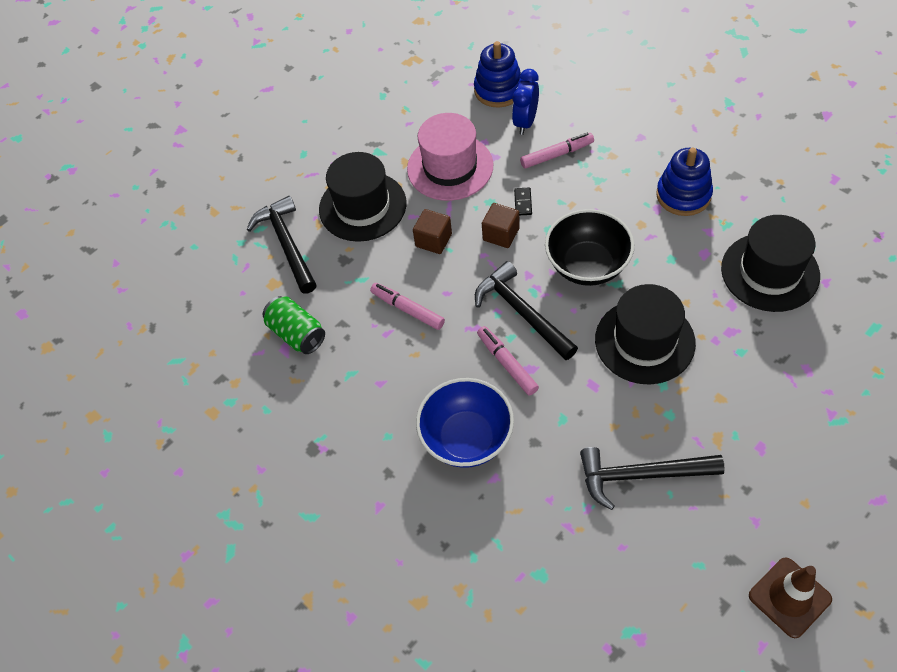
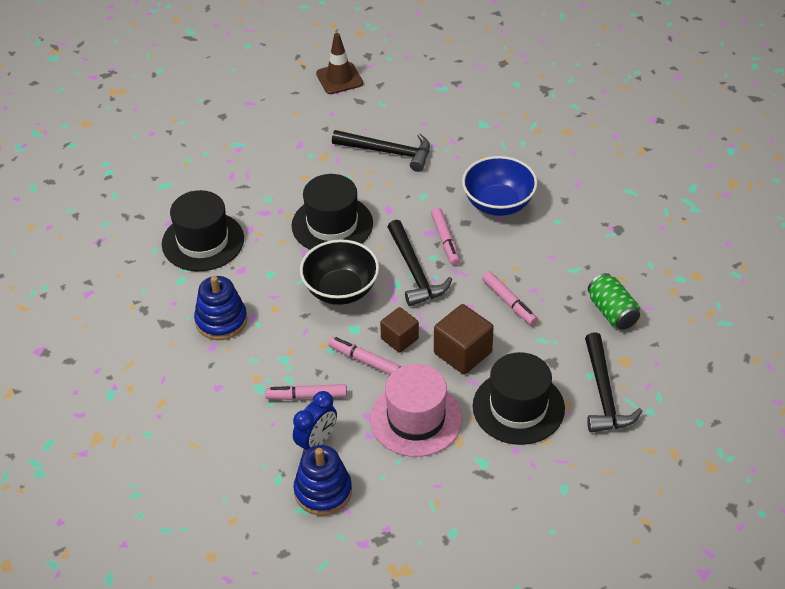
camera: 165 degrees left, 10 degrees down
(433, 240) = (463, 353): brown cube -> brown cube, size x1.53
(523, 202) = (364, 360): black domino -> pink marker

